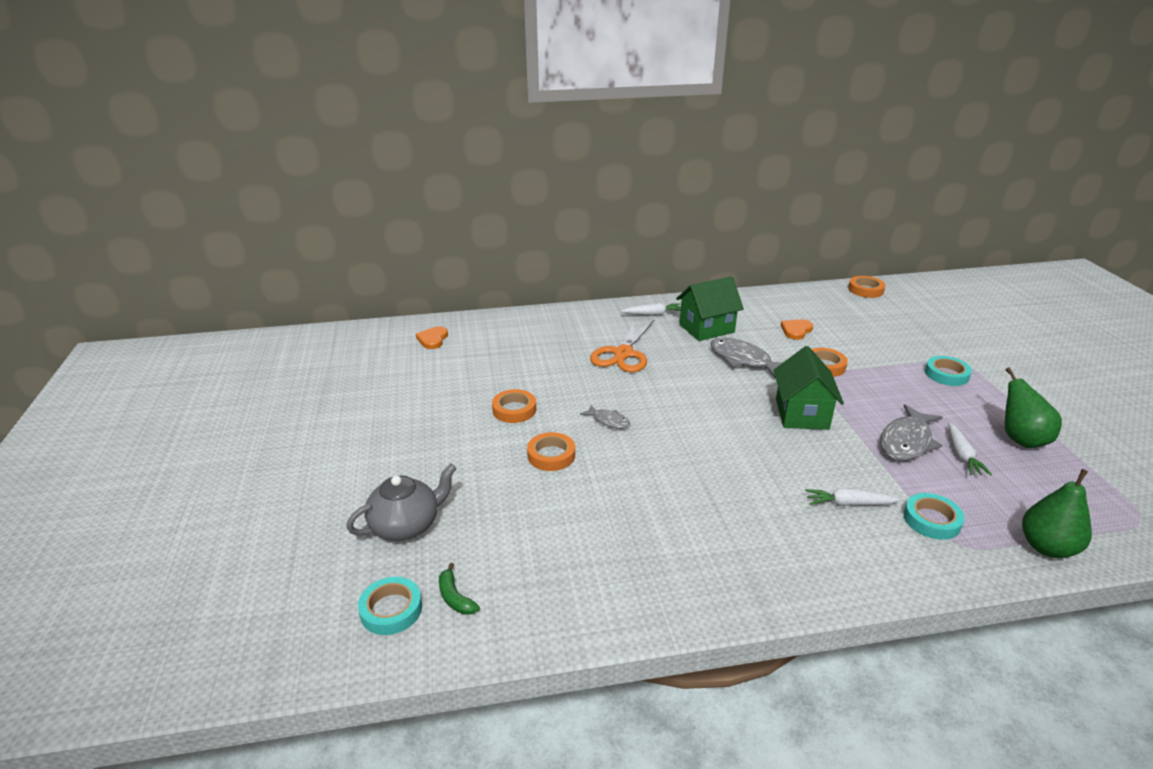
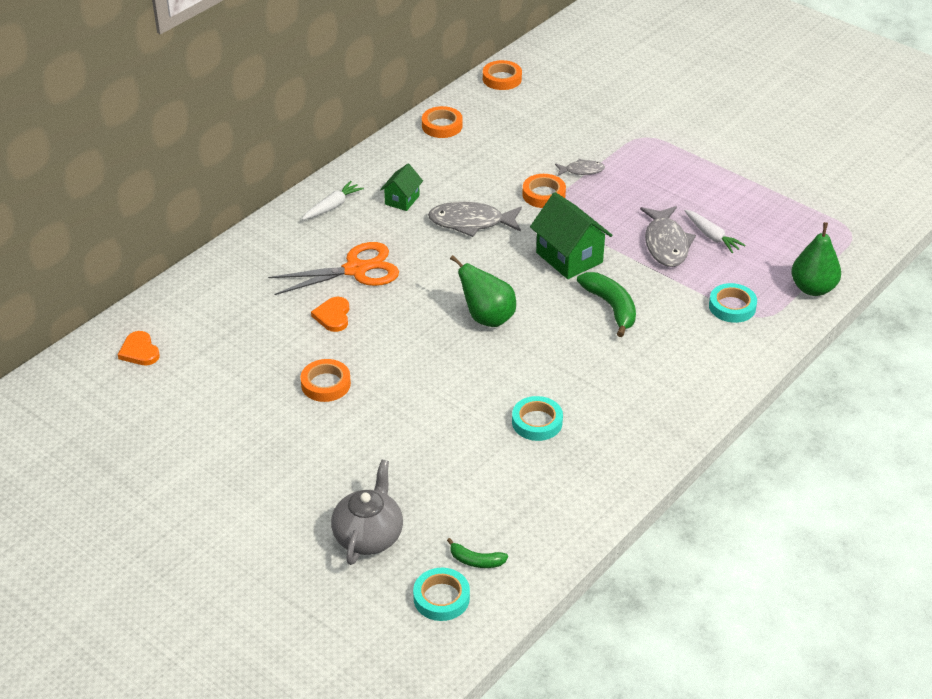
camera: 40 degrees left, 10 degrees up
(551, 455) = (411, 409): orange tape -> orange tape (442, 126)
(608, 421) = (422, 349): grey fish -> grey fish (582, 170)
(623, 353) = (355, 270): orange scissors -> orange scissors turned 90 degrees counterclockwise
(706, 328) = (402, 200): green house -> green house, size x0.57
(796, 330) = (484, 163): orange heart -> orange heart (333, 316)
(803, 464) = (611, 307): none -> green banana
(849, 504) = (670, 324): white carrot -> none
(946, 374) = (644, 156): turquoise tape -> turquoise tape (537, 422)
(1021, 439) = (739, 199): green pear -> green pear (487, 318)

